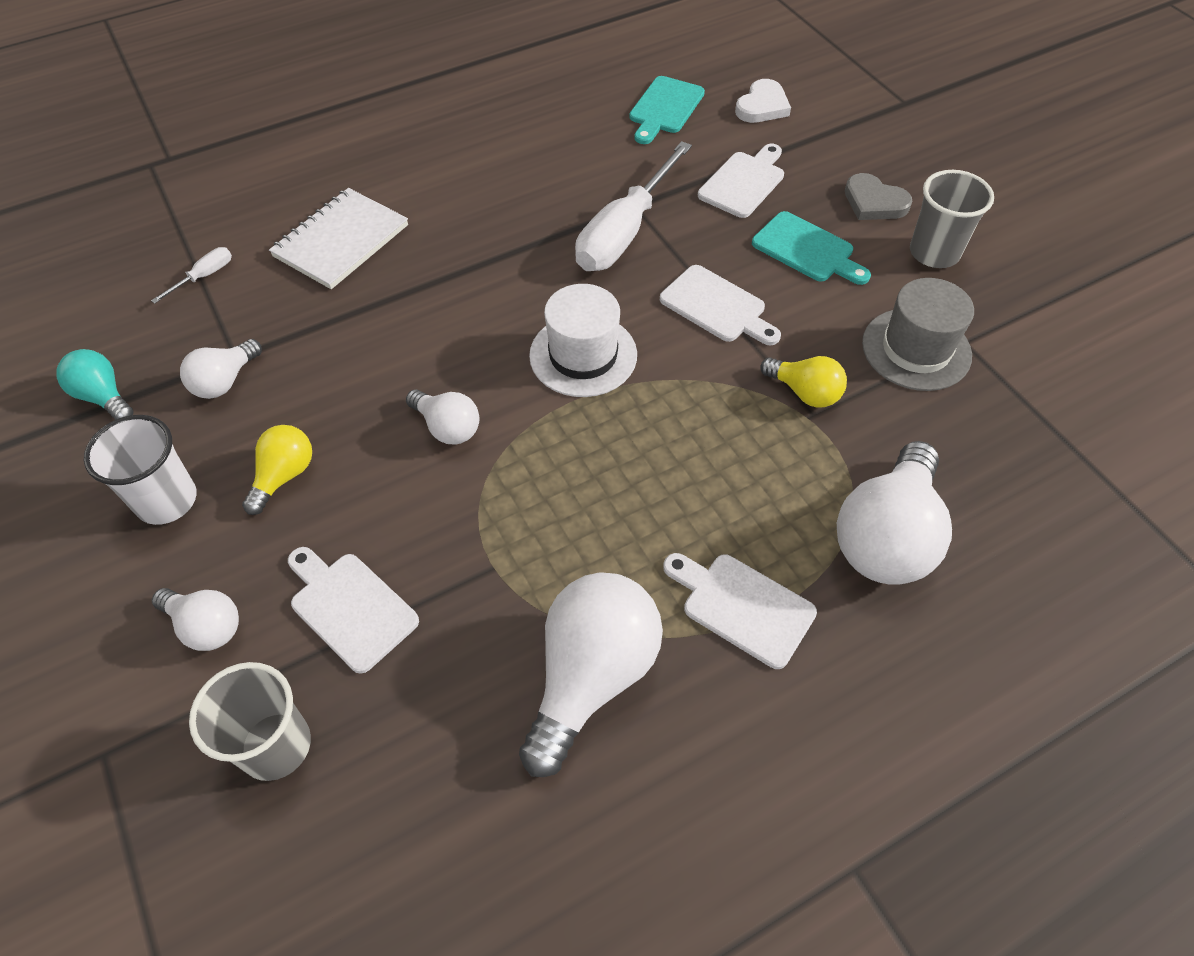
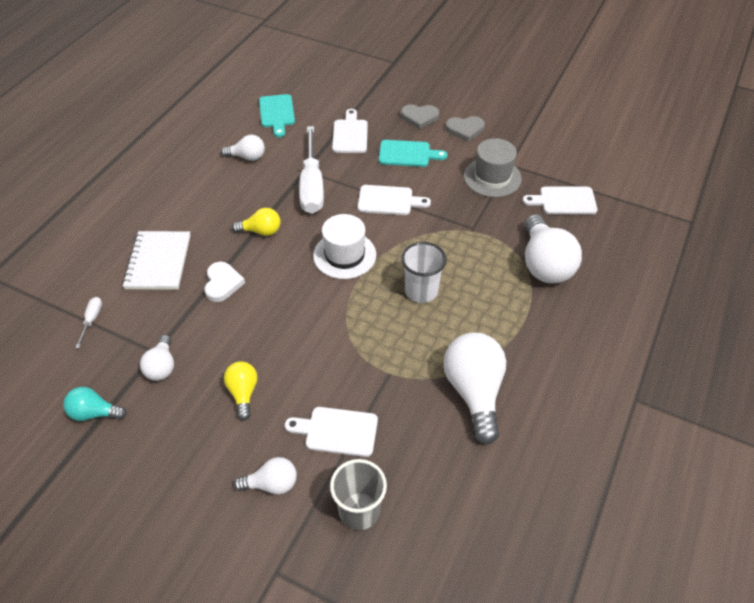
camera: 35 degrees left, 5 degrees down
(167, 500) = (188, 441): white cup -> white cup (421, 291)
(447, 427) = (308, 324): white light bulb -> white light bulb (247, 157)
(742, 606) = (511, 326): white cutting board -> white cutting board (564, 201)
(762, 106) = (326, 92): white heart -> white heart (222, 283)
(804, 392) = (461, 220): yellow light bulb -> yellow light bulb (261, 231)
(934, 253) = (465, 129): grey cup -> grey heart

